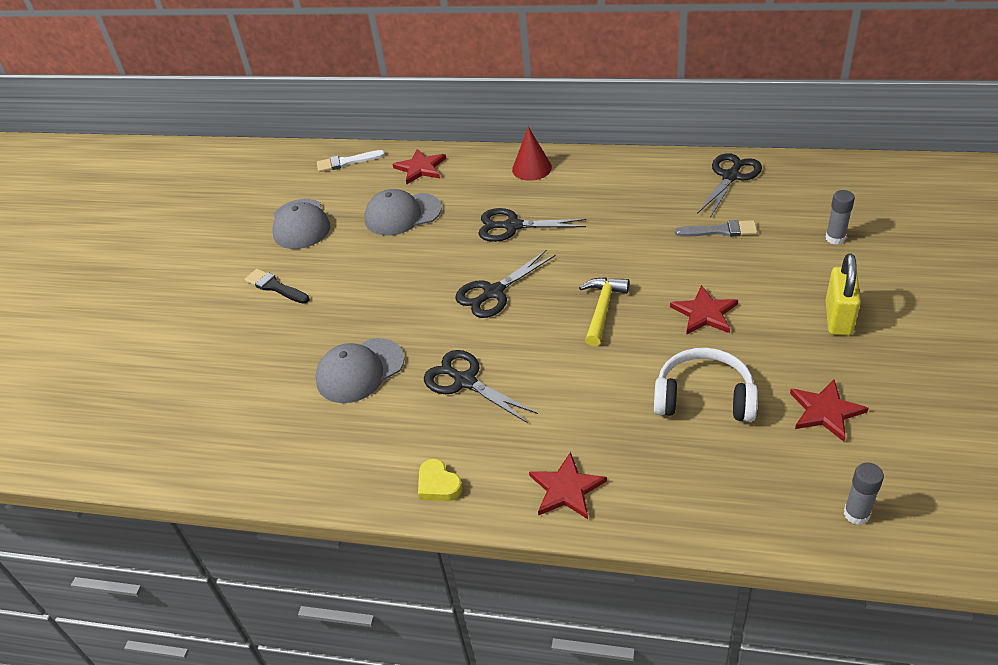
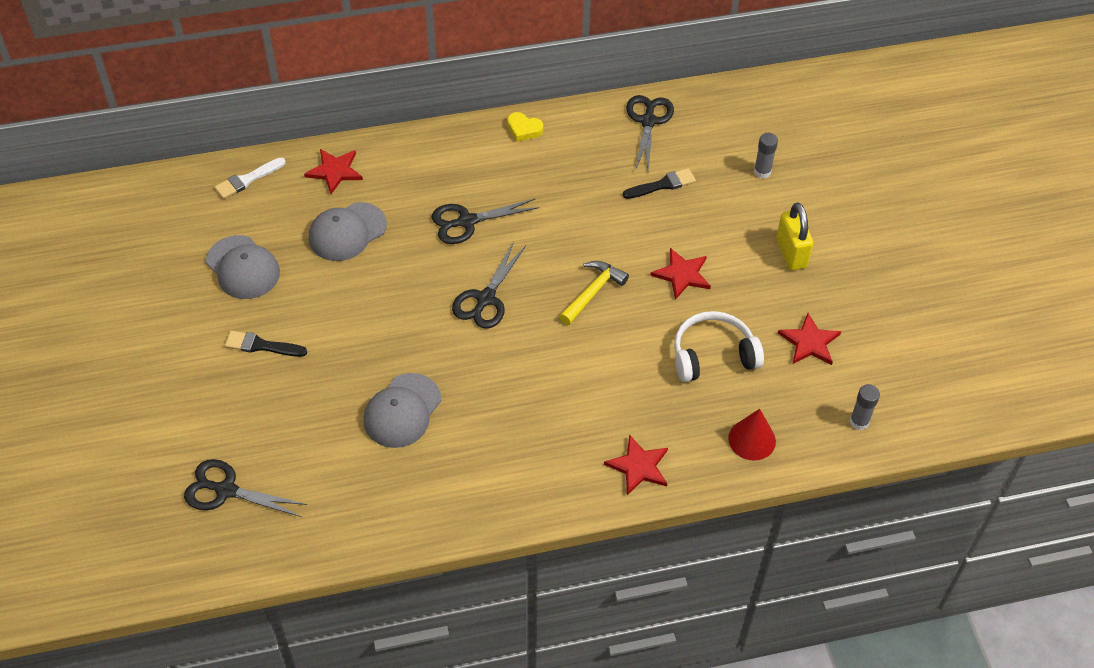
camera: 30 degrees left, 10 degrees up
(438, 485) = (532, 494): yellow heart -> yellow heart (524, 129)
(465, 381) = (505, 395): black scissors -> black scissors (226, 490)
(532, 168) = (452, 149): red cone -> red cone (752, 439)
(602, 309) = (593, 292): yellow hammer -> yellow hammer turned 45 degrees clockwise
(720, 231) = (662, 185): grey brush -> black brush

